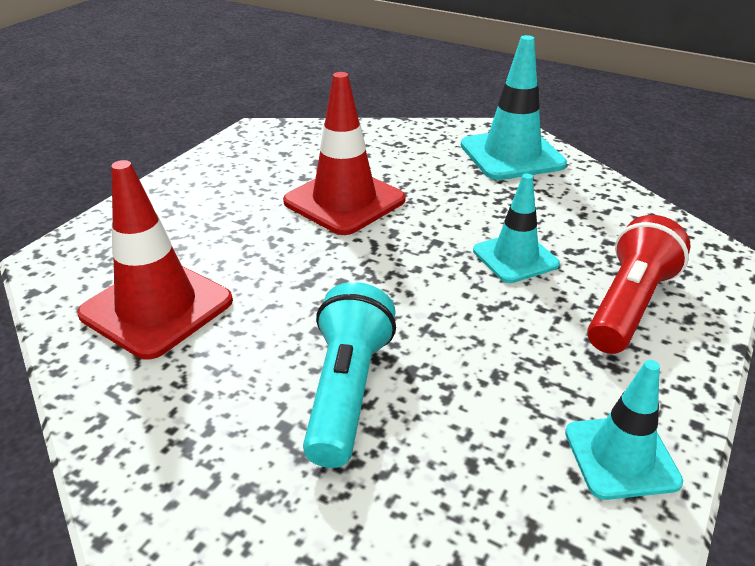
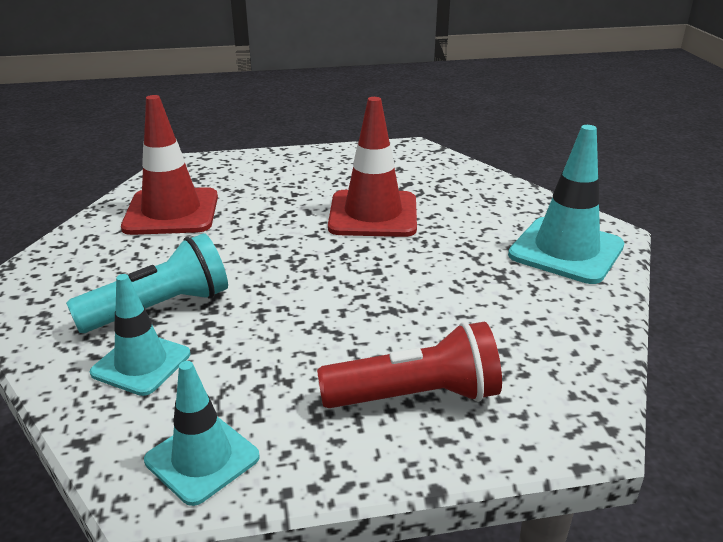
camera: 50 degrees right, 5 degrees down
(515, 257) = (405, 312): turquoise traffic cone -> turquoise traffic cone (141, 363)

